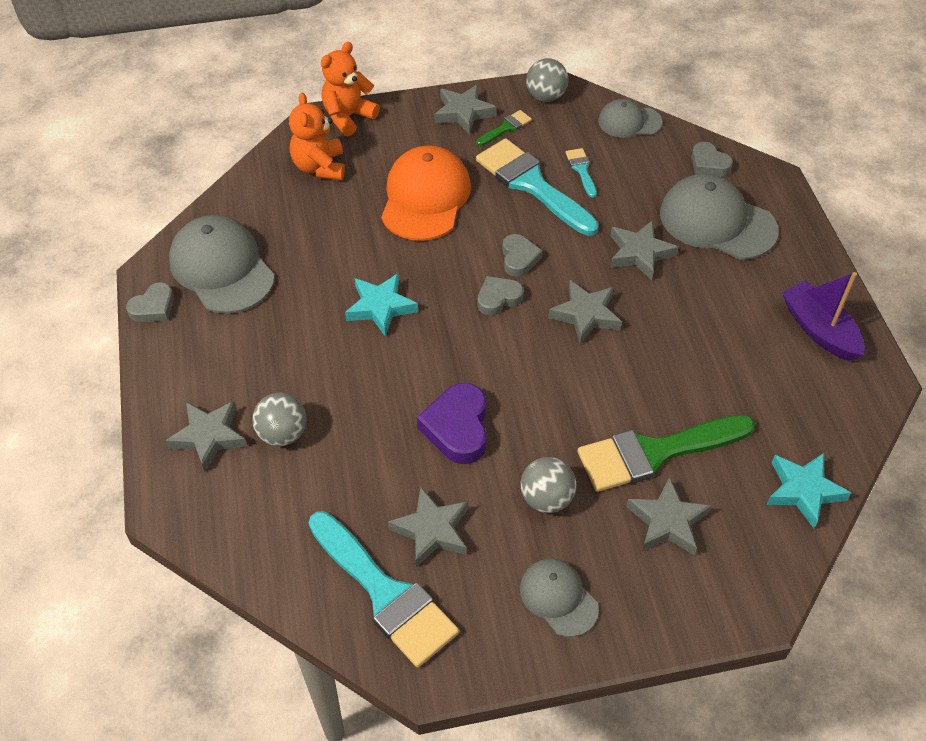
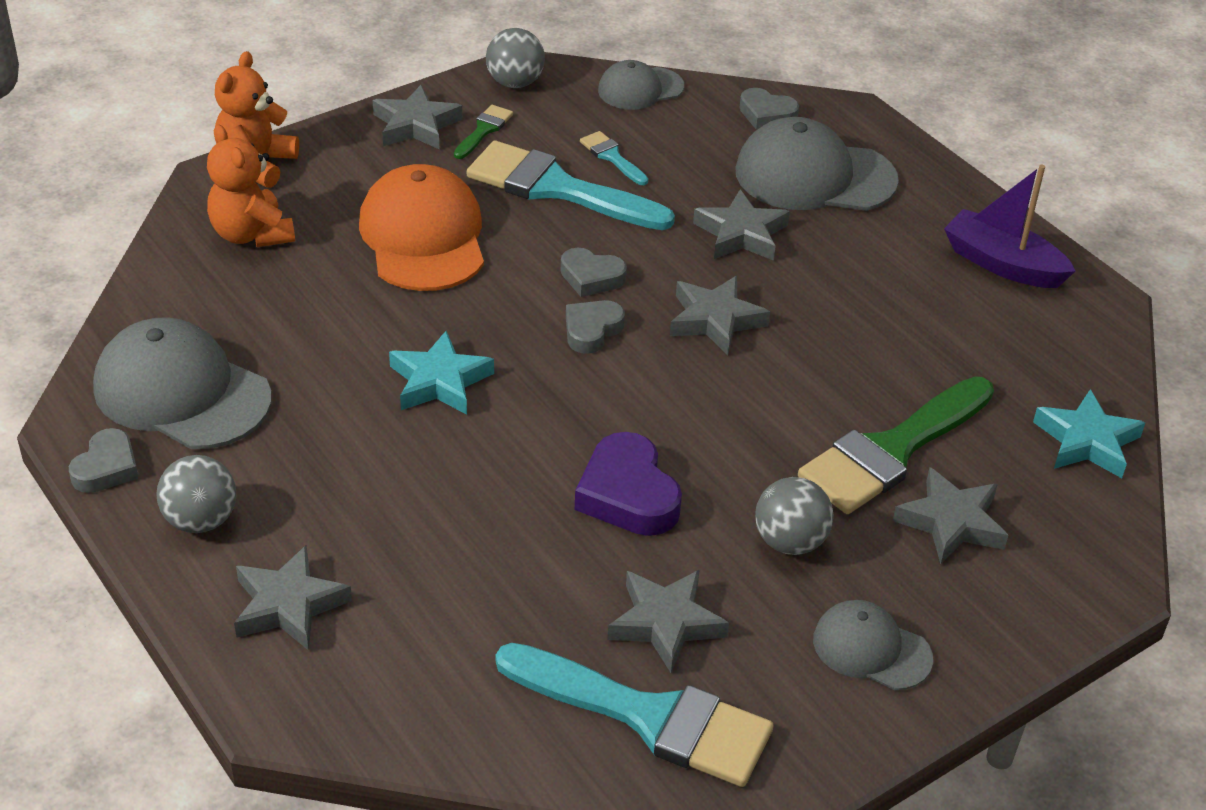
camera: 25 degrees left, 10 degrees down
(282, 434) = (393, 570): grey ball -> grey ball (201, 520)
(519, 258) = (591, 277): grey heart -> grey heart turned 135 degrees clockwise

